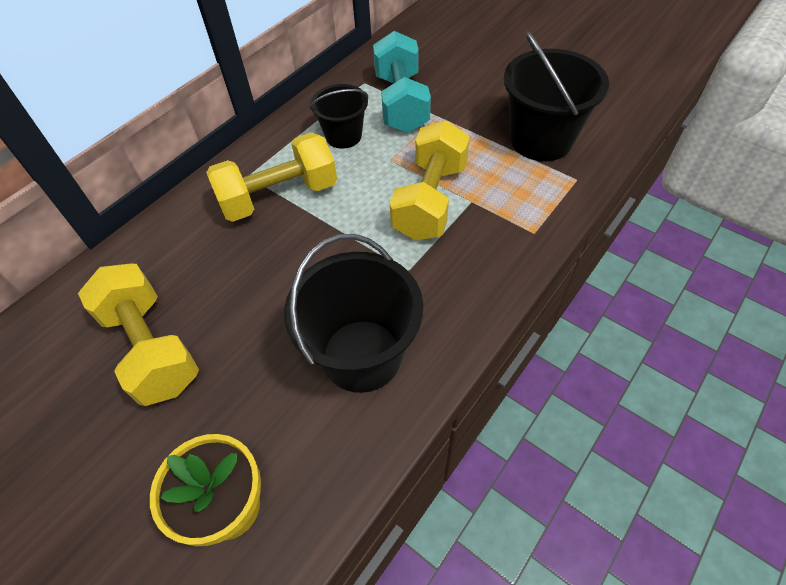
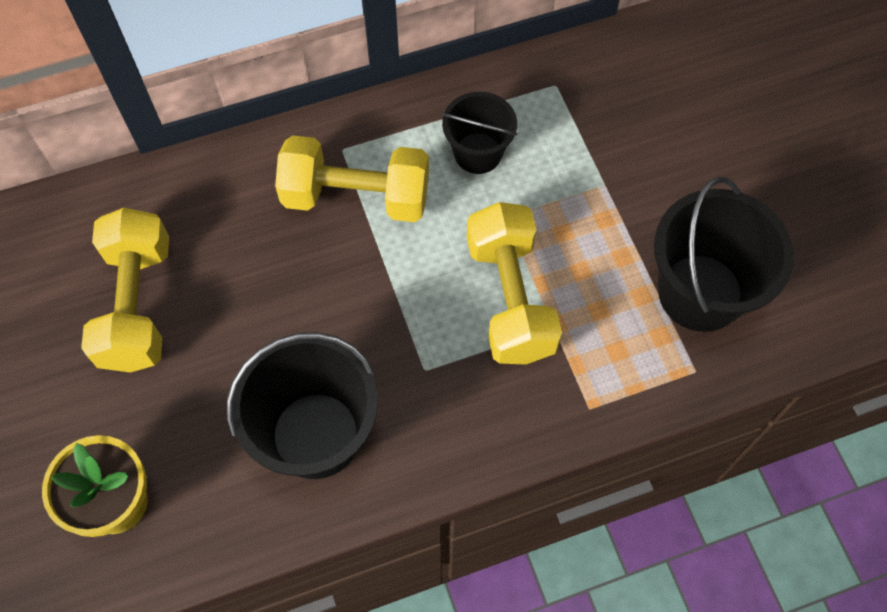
camera: 30 degrees right, 10 degrees up
(401, 103) = (577, 141): turquoise dumbbell -> none
(430, 200) = (510, 298): yellow dumbbell -> yellow dumbbell turned 60 degrees counterclockwise

